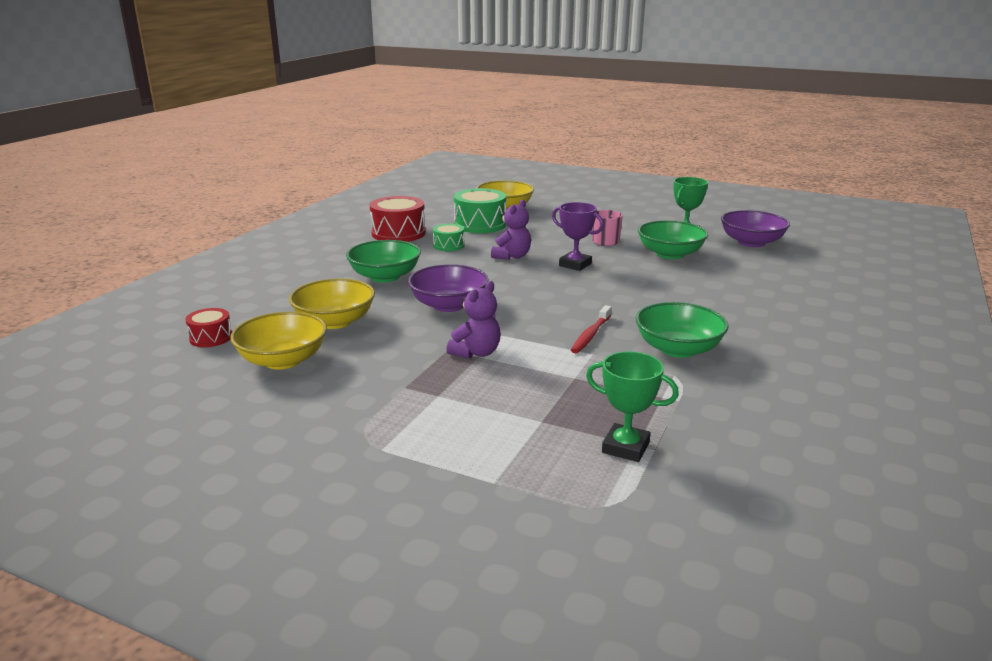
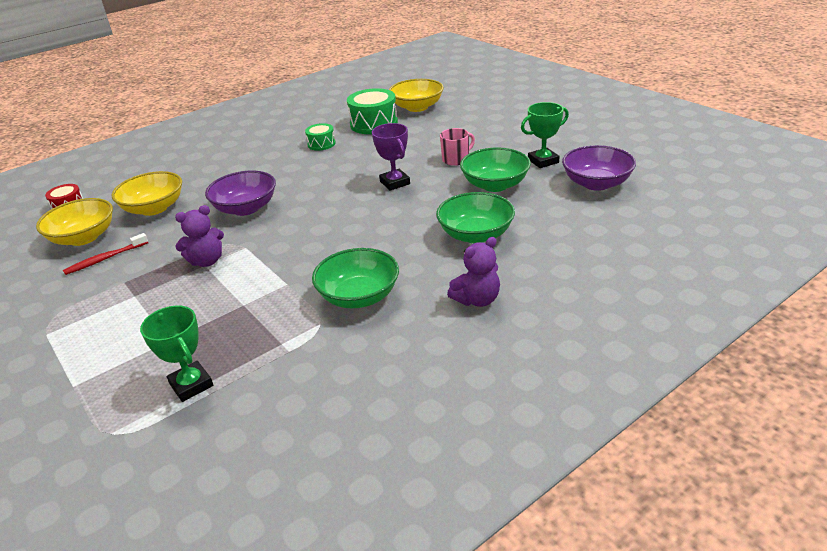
camera: 30 degrees right, 10 degrees up
(385, 276) = (237, 169): green bowl -> green bowl (476, 235)
(398, 233) = (300, 125): red drum -> none
(512, 256) = (355, 164): purple teddy bear -> purple teddy bear (477, 299)
(590, 335) = (310, 263): red toothbrush -> red toothbrush (105, 259)

